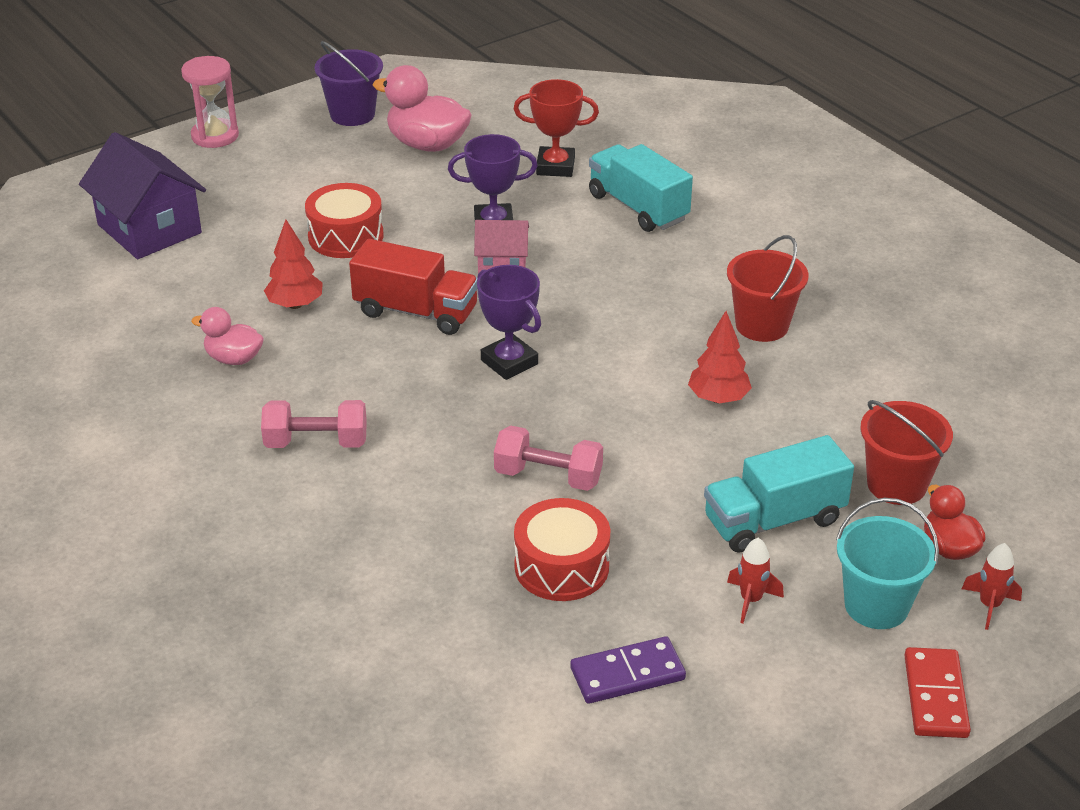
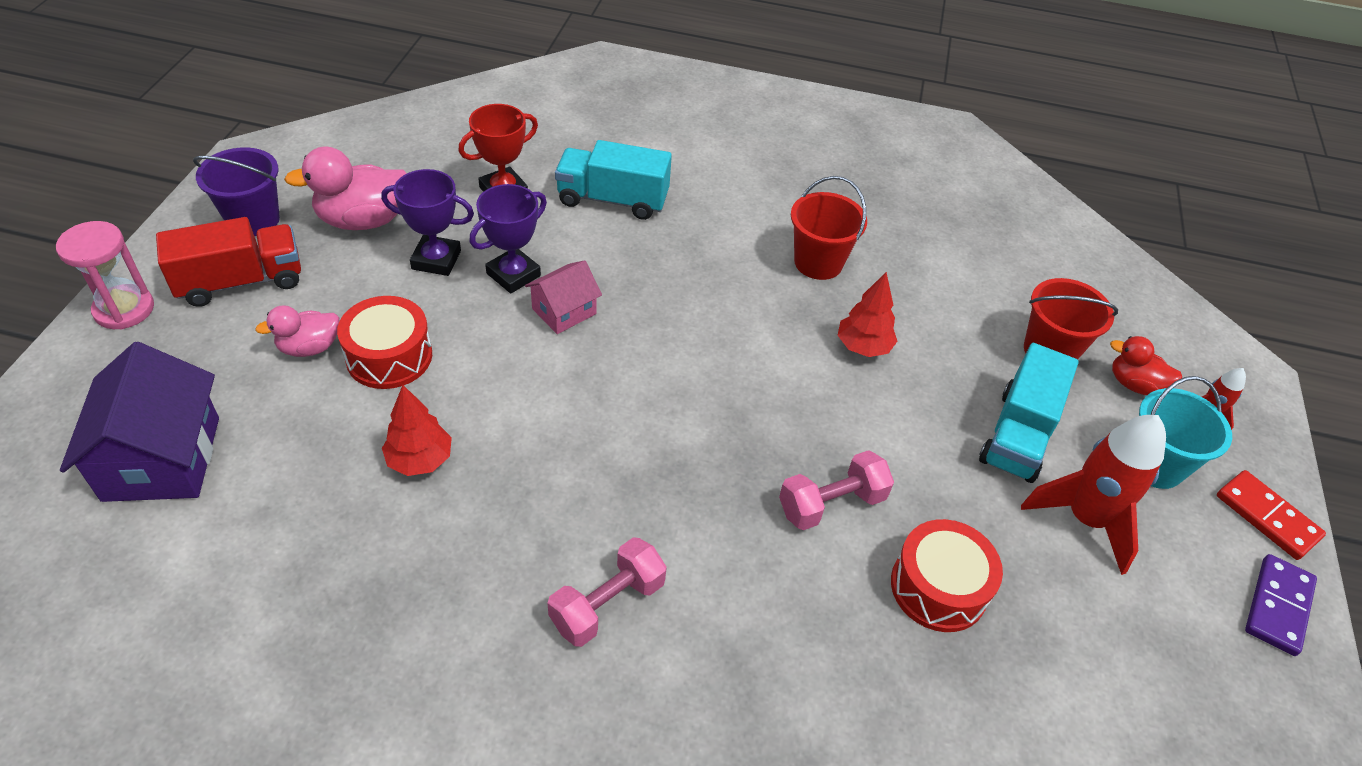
camera: 45 degrees left, 10 degrees up
(149, 229) = (162, 458): purple house -> purple house turned 75 degrees clockwise
(234, 359) = (423, 561): pink duck -> pink duck (309, 347)
(416, 312) = (543, 402): red truck -> red truck (241, 281)
(509, 362) = (677, 407): purple trophy -> purple trophy (436, 260)
(627, 674) = (1094, 656): purple domino -> purple domino (1278, 606)
(751, 600) = (1085, 519): red rocket -> red rocket, size x2.06

